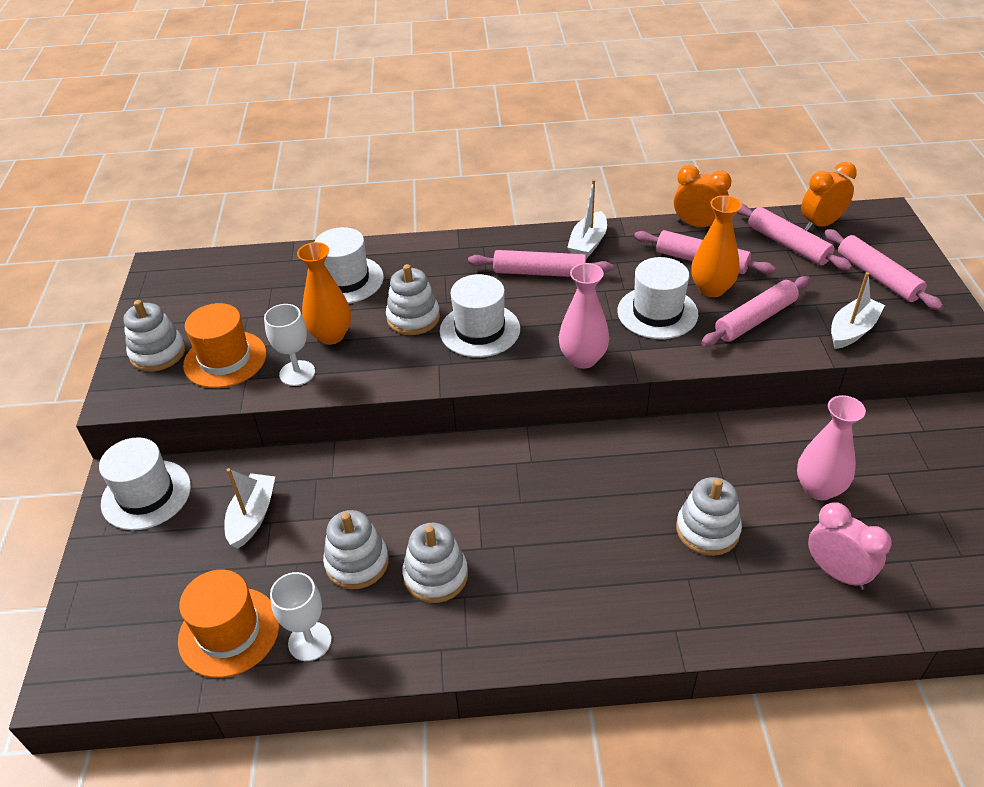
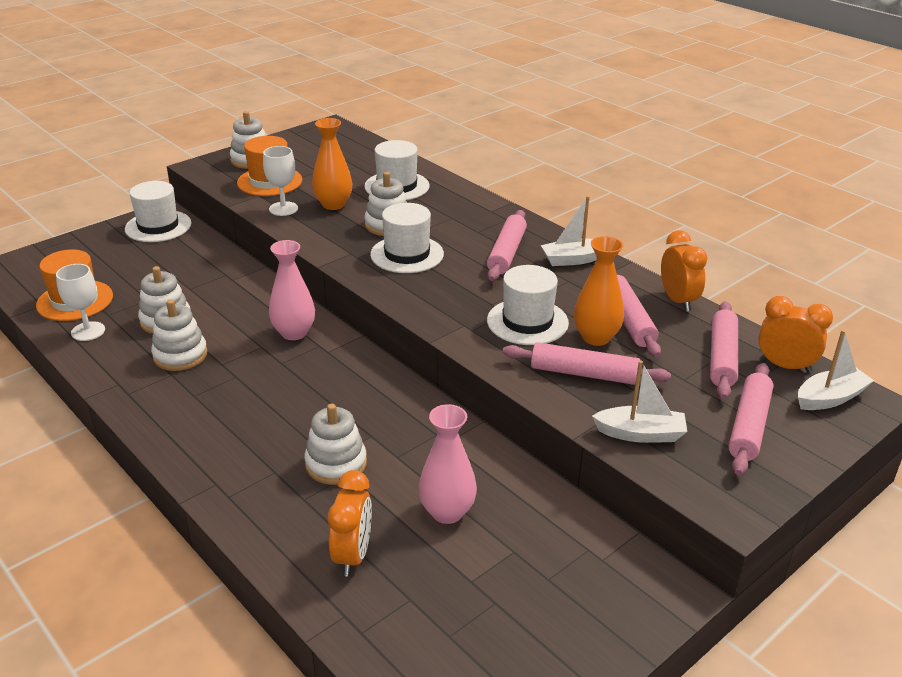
camera: 50 degrees right, 10 degrees down
(252, 516) = (172, 267): white boat -> white boat (830, 398)
(539, 273) = (506, 253): pink rolling pin -> pink rolling pin turned 45 degrees clockwise
(583, 359) = (426, 308): pink vase -> pink vase (294, 333)
(837, 572) = (353, 555): pink clock -> orange clock

